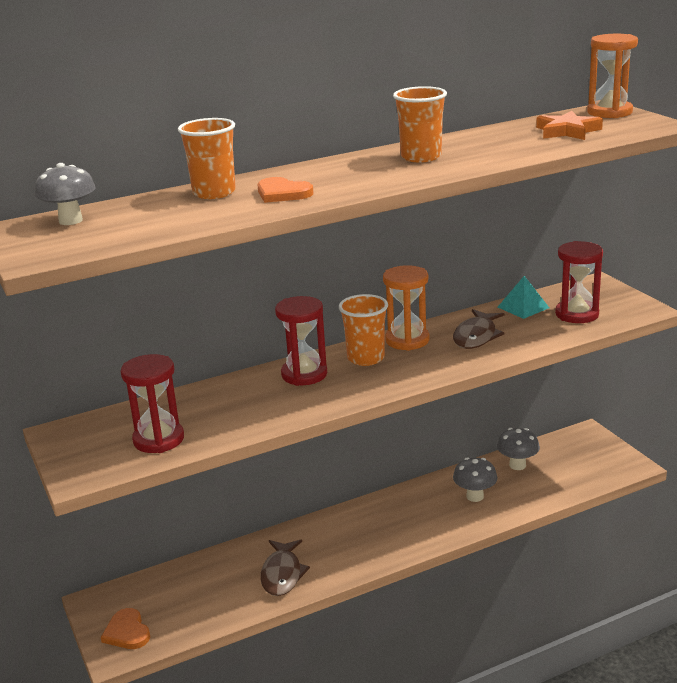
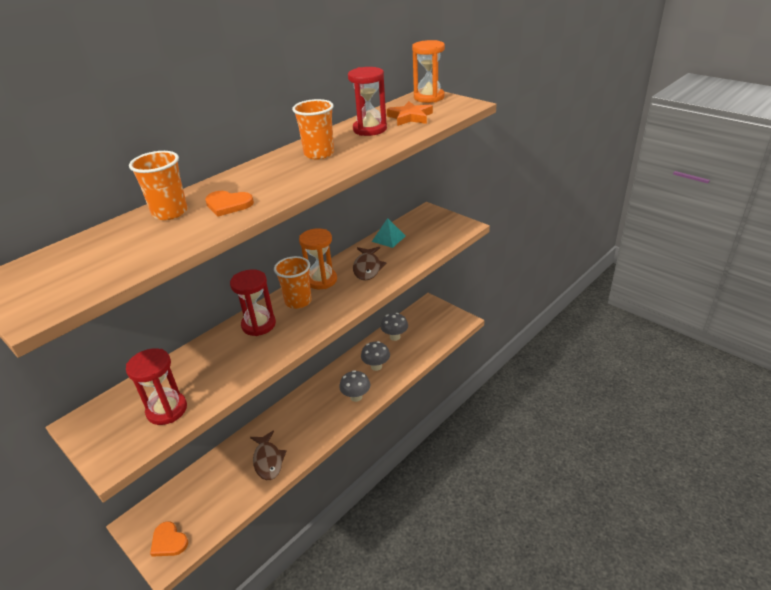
camera: 20 degrees left, 10 degrees up
(70, 221) = (52, 263): grey mushroom -> grey mushroom (356, 397)
(577, 314) = (425, 238): red hourglass -> red hourglass (370, 129)

